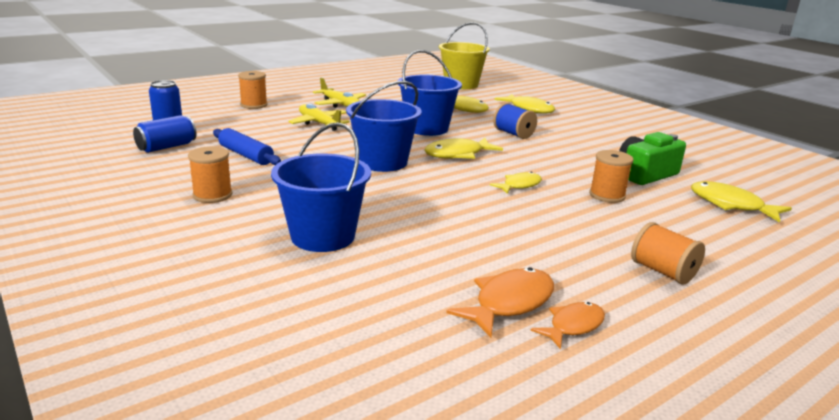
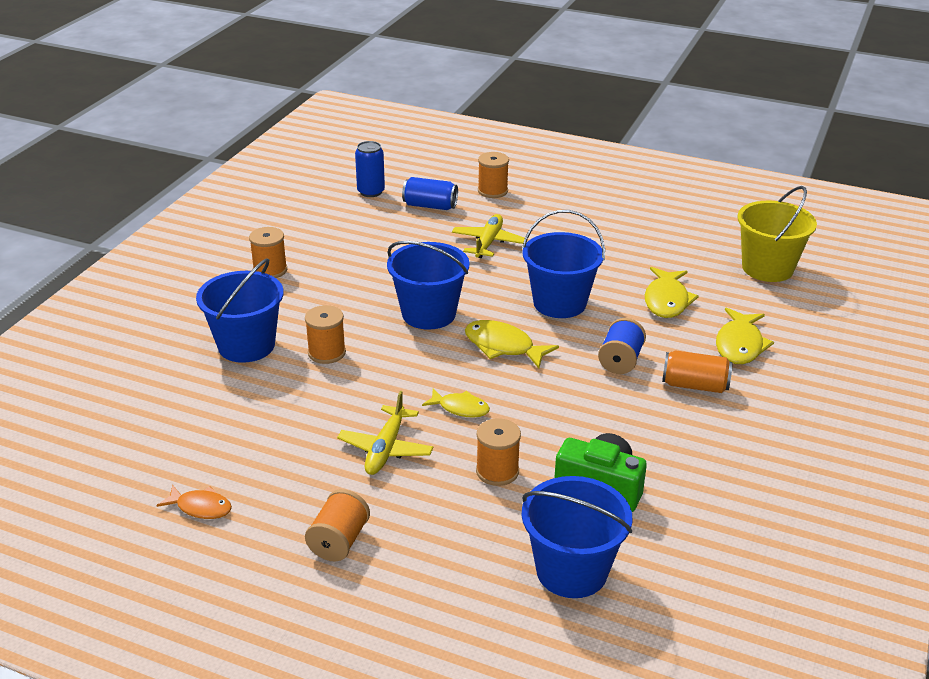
camera: 60 degrees right, 10 degrees up
(167, 147) = (338, 207): blue can -> blue can (430, 206)
(246, 155) = (363, 246): blue rolling pin -> none
(340, 104) = (563, 229): yellow plane -> yellow plane (386, 449)
(384, 208) = (327, 353): none -> orange spool
(509, 303) = (212, 467): orange fish -> none
(558, 127) = (694, 385): none -> orange can
(731, 205) = (571, 571): yellow fish -> blue bucket

